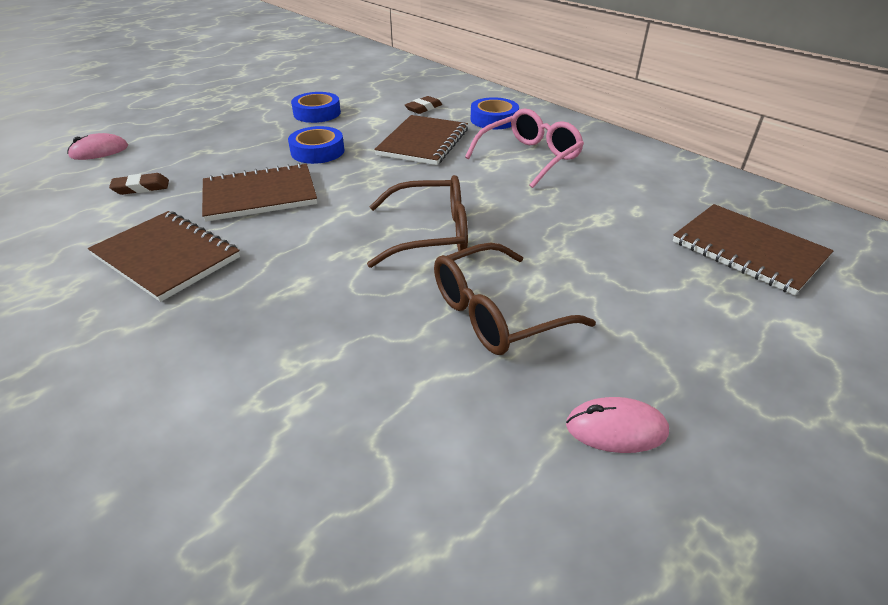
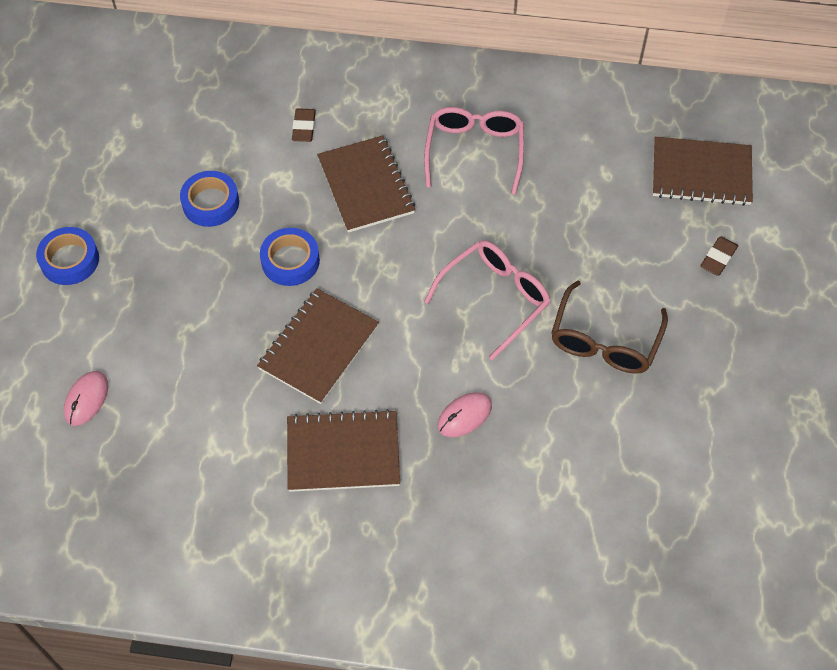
camera: 40 degrees left, 20 degrees up
(141, 188) = (207, 409): brown eraser -> brown eraser (718, 258)
(431, 234) = (495, 298): brown glasses -> pink glasses
(494, 119) = (389, 107): blue tape -> blue tape (69, 260)
(616, 428) = (726, 375): pink mouse -> pink mouse (464, 416)

